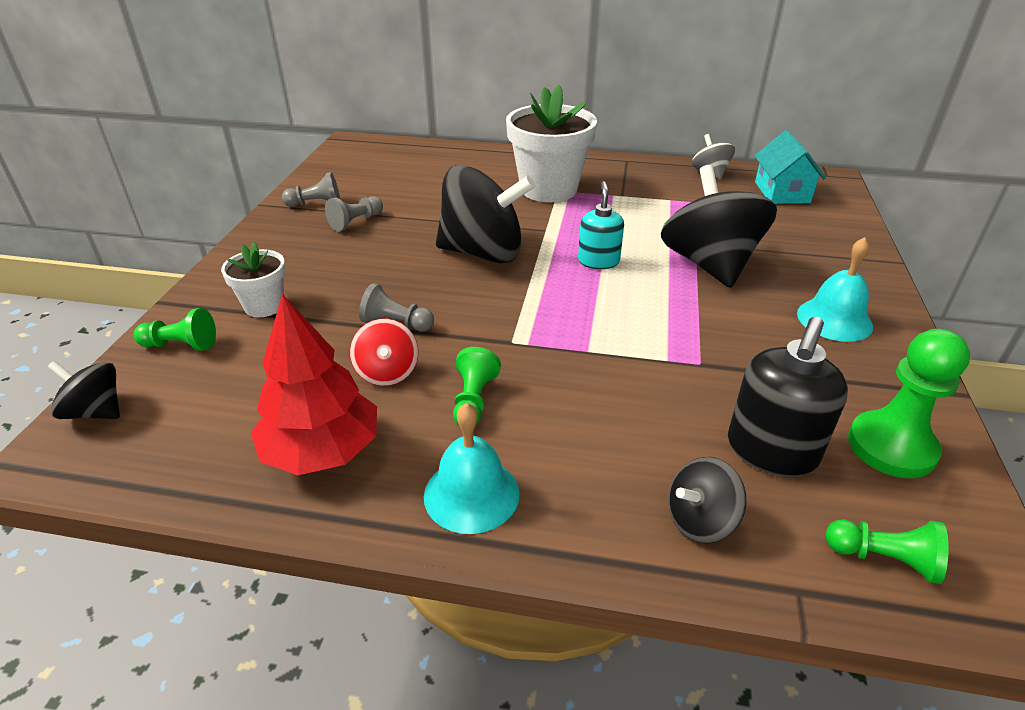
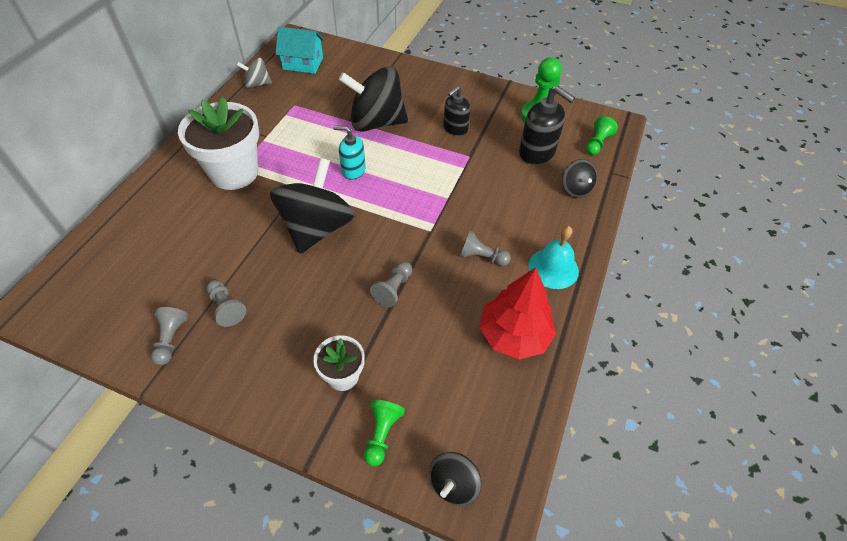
camera: 80 degrees left, 15 degrees up
(387, 372) = (447, 298): red spinning top -> none
(473, 400) = (482, 257): green pawn -> grey pawn
(757, 340) = (455, 129): none -> black soap dispenser
(834, 319) = (445, 96): turquoise bell -> none

